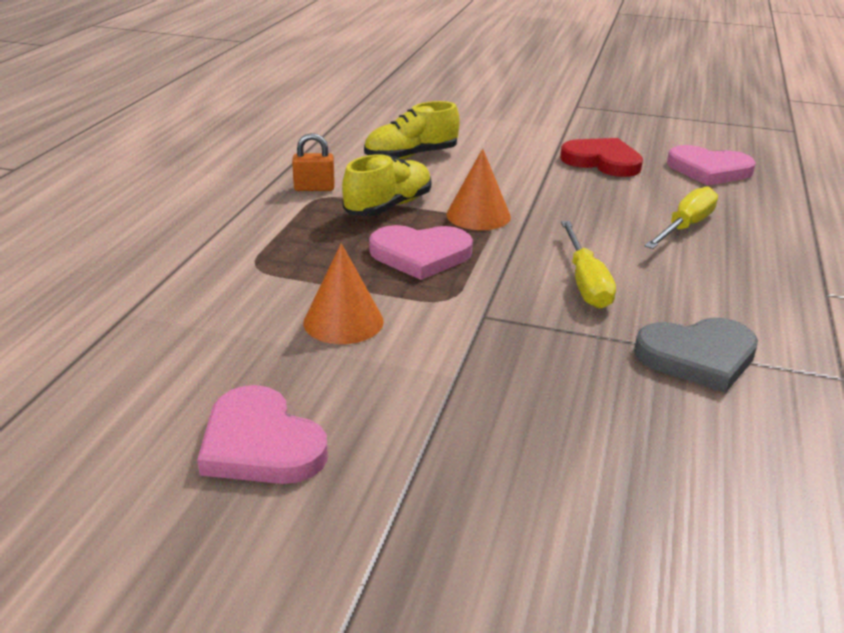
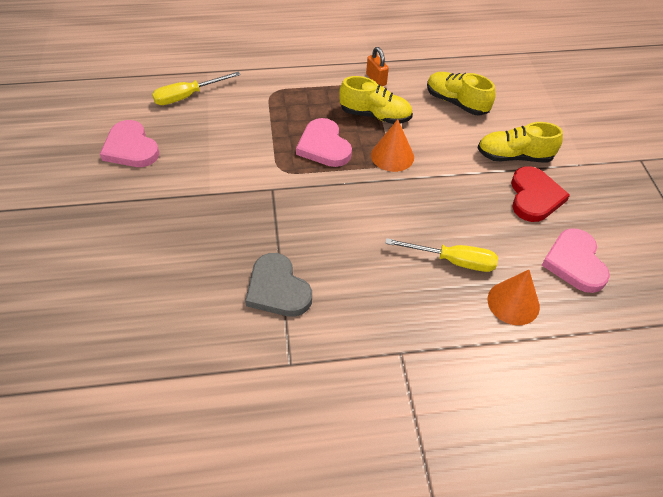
camera: 65 degrees right, 20 degrees up
(260, 444) = (130, 148): pink heart -> pink heart turned 60 degrees counterclockwise
(343, 321) = (237, 140): orange cone -> orange cone (513, 302)
(531, 153) = (514, 156): none -> yellow shoe
(585, 282) = (336, 223): yellow screwdriver -> yellow screwdriver (187, 96)

